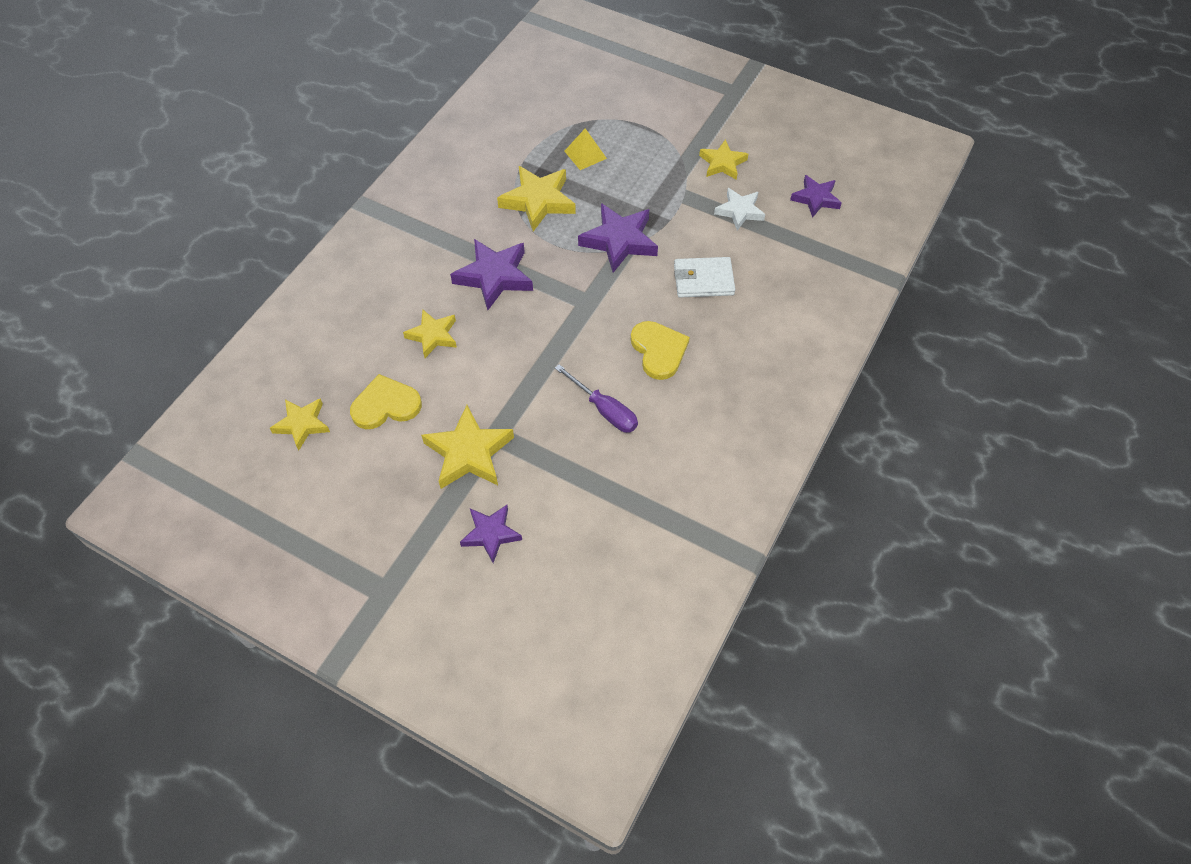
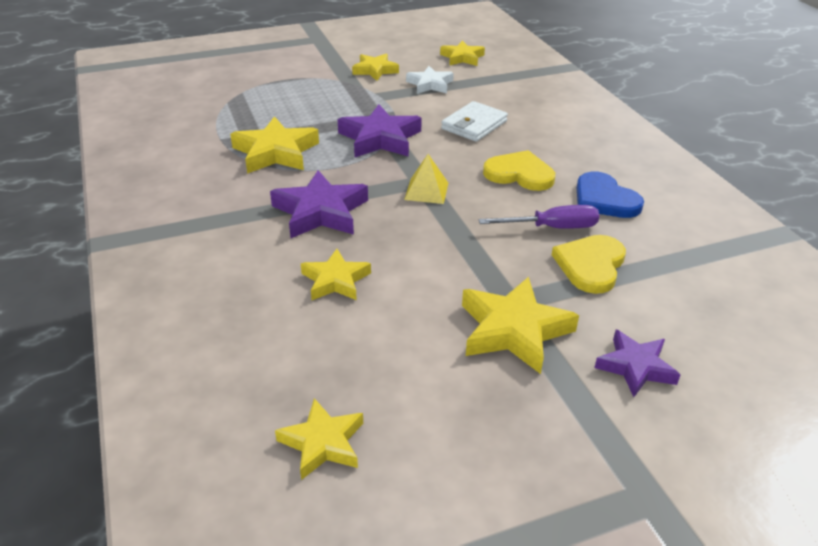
camera: 50 degrees left, 20 degrees down
(385, 405) = (381, 358): yellow heart -> yellow heart (590, 265)
(585, 154) = (267, 112): yellow pyramid -> yellow pyramid (426, 191)
(677, 420) = (604, 199): none -> blue heart
(815, 199) = (462, 58): purple star -> yellow star

